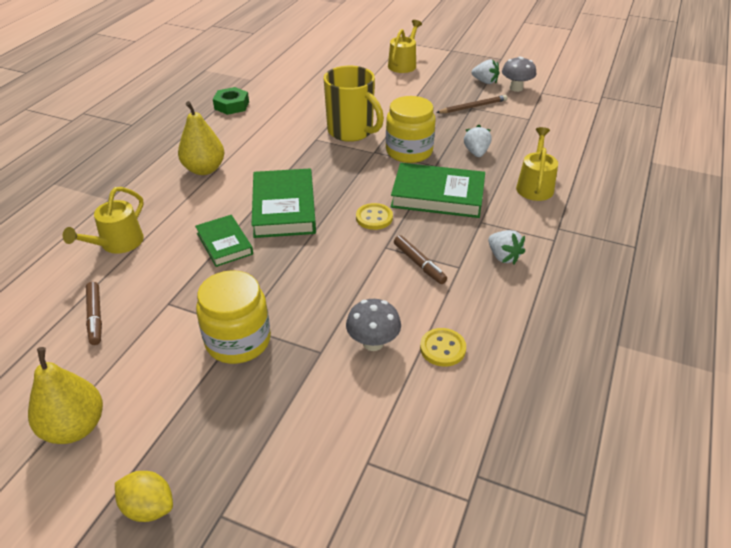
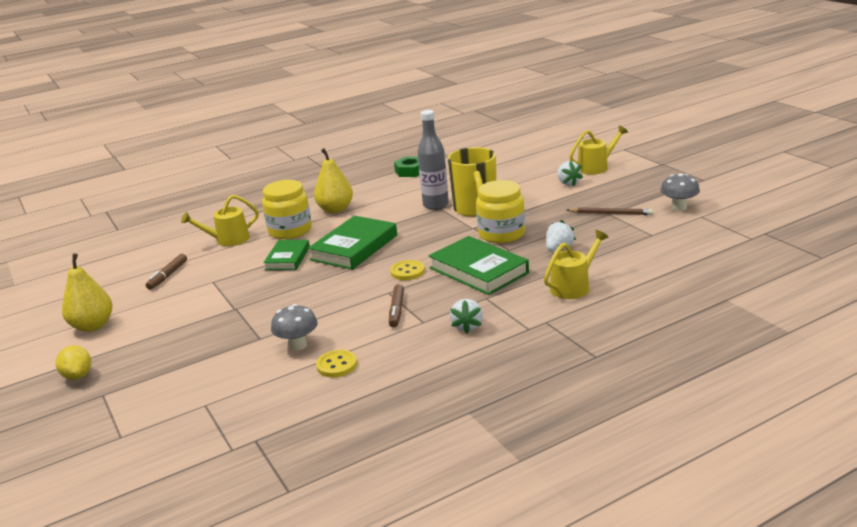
camera: 40 degrees right, 15 degrees down
(238, 341) = (223, 315): yellow jar -> yellow jar (290, 230)
(307, 137) = (436, 205): none -> grey bottle
(485, 82) = (655, 196): white strawberry -> white strawberry (568, 183)

